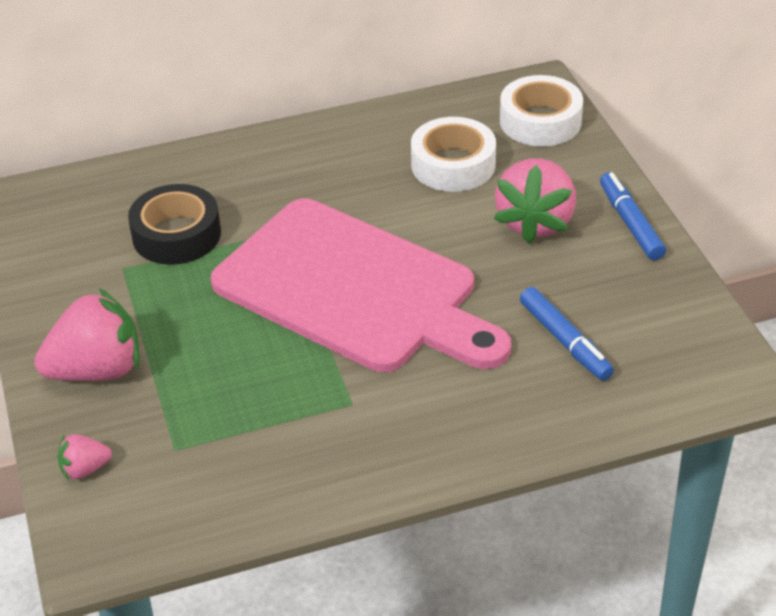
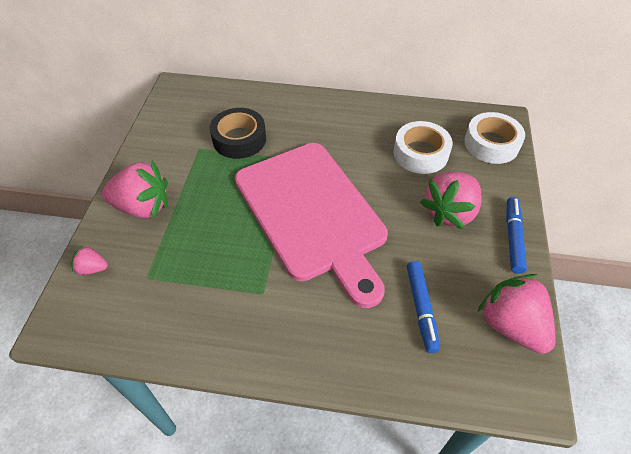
camera: 25 degrees right, 10 degrees up
(680, 317) = (511, 325): none -> pink strawberry

